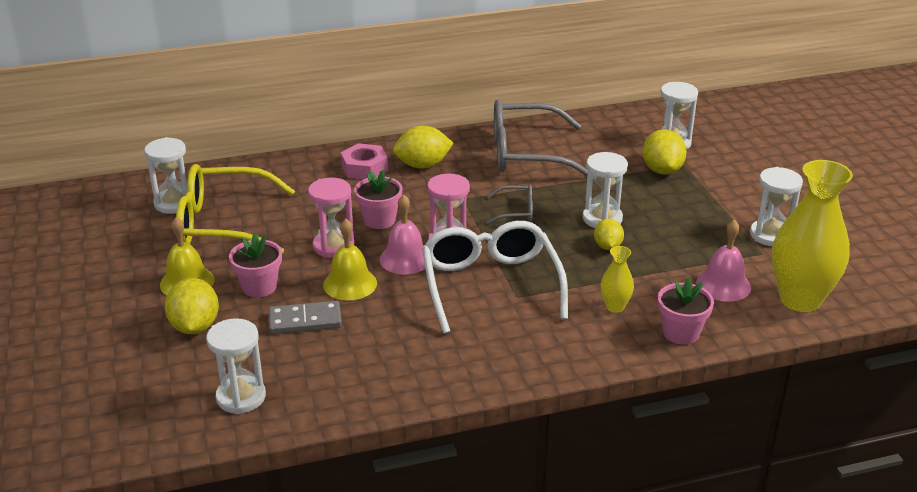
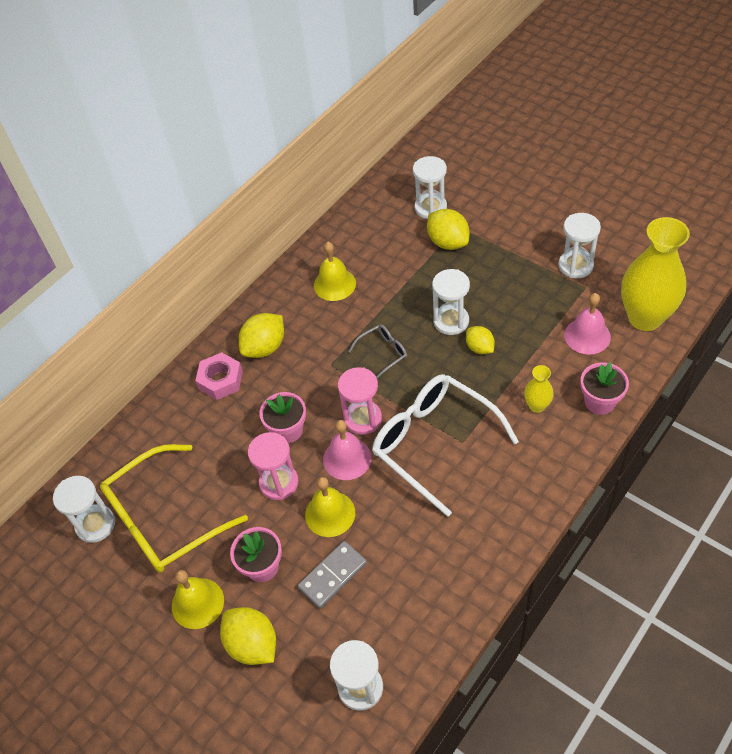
camera: 30 degrees left, 20 degrees up
(527, 154) = (334, 284): grey glasses -> yellow bell

